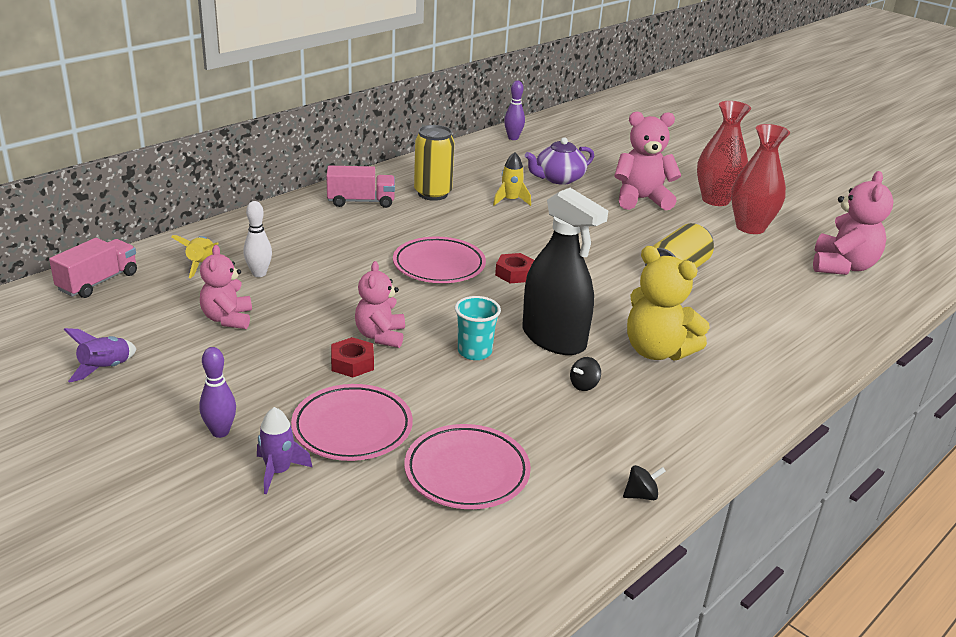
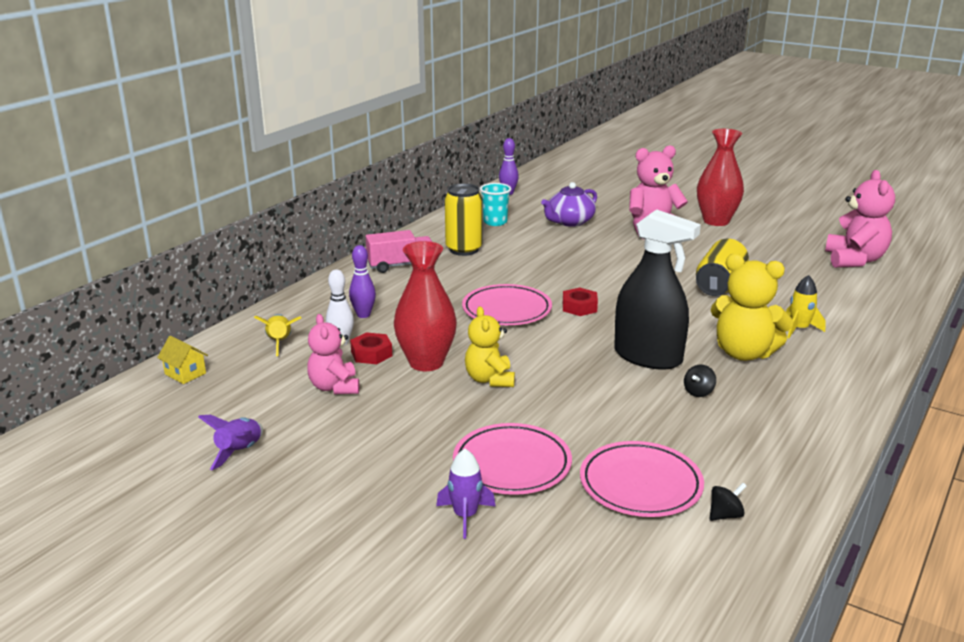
camera: 10 degrees left, 5 degrees down
(98, 282) = (185, 374): pink truck -> yellow house
(220, 432) = (388, 490): purple bowling pin -> purple bowling pin (363, 315)
(352, 363) = (478, 407): red nut -> red nut (371, 354)
(380, 336) = (489, 379): pink teddy bear -> yellow teddy bear
(474, 352) = (584, 379): turquoise cup -> turquoise cup (495, 222)
(510, 200) = (538, 246): yellow rocket -> yellow rocket (799, 329)
(641, 495) = (805, 477): black spinning top -> black spinning top (725, 515)
(750, 227) = (759, 239): red vase -> red vase (426, 362)

